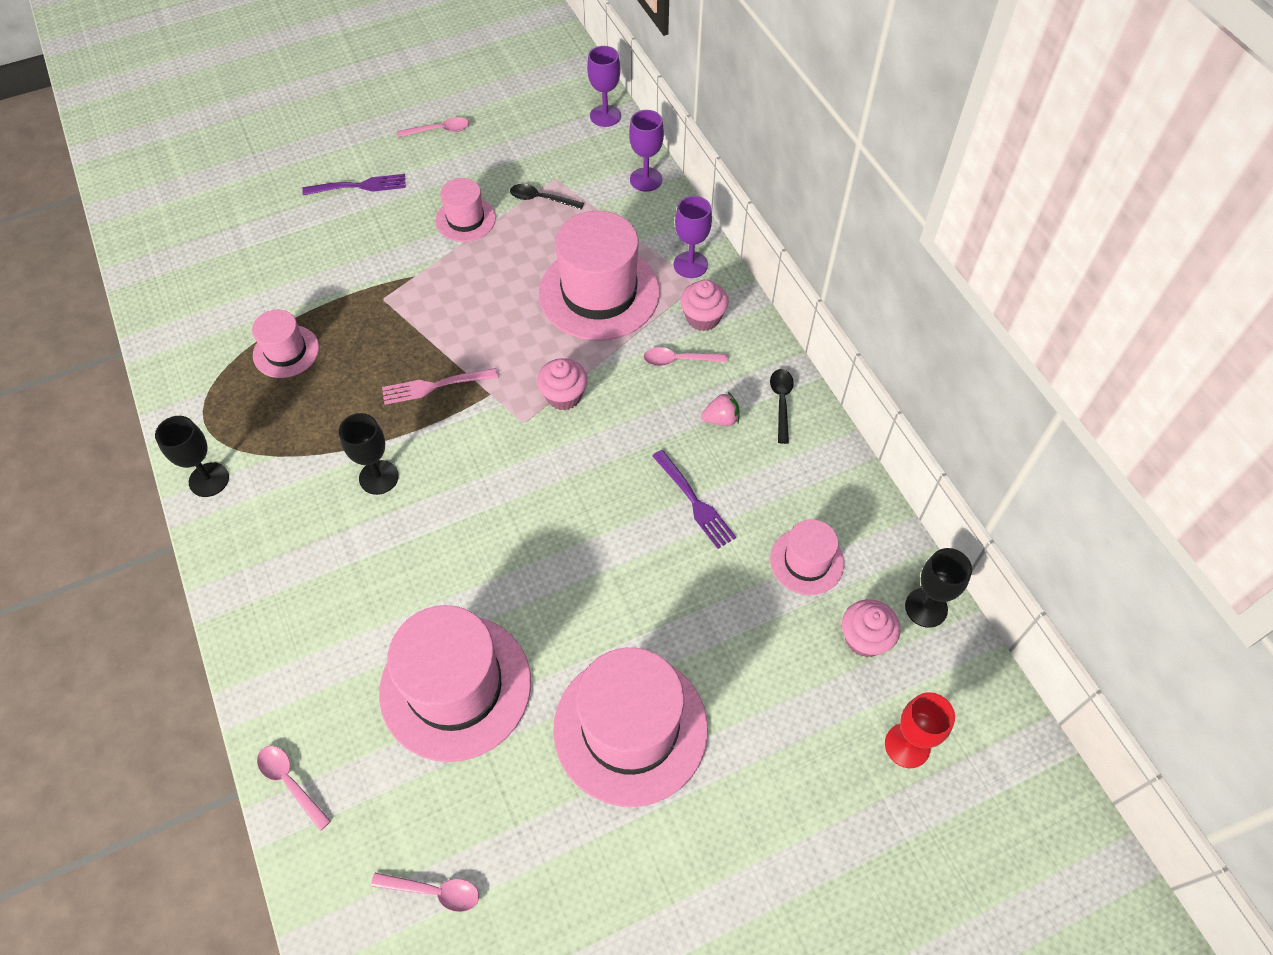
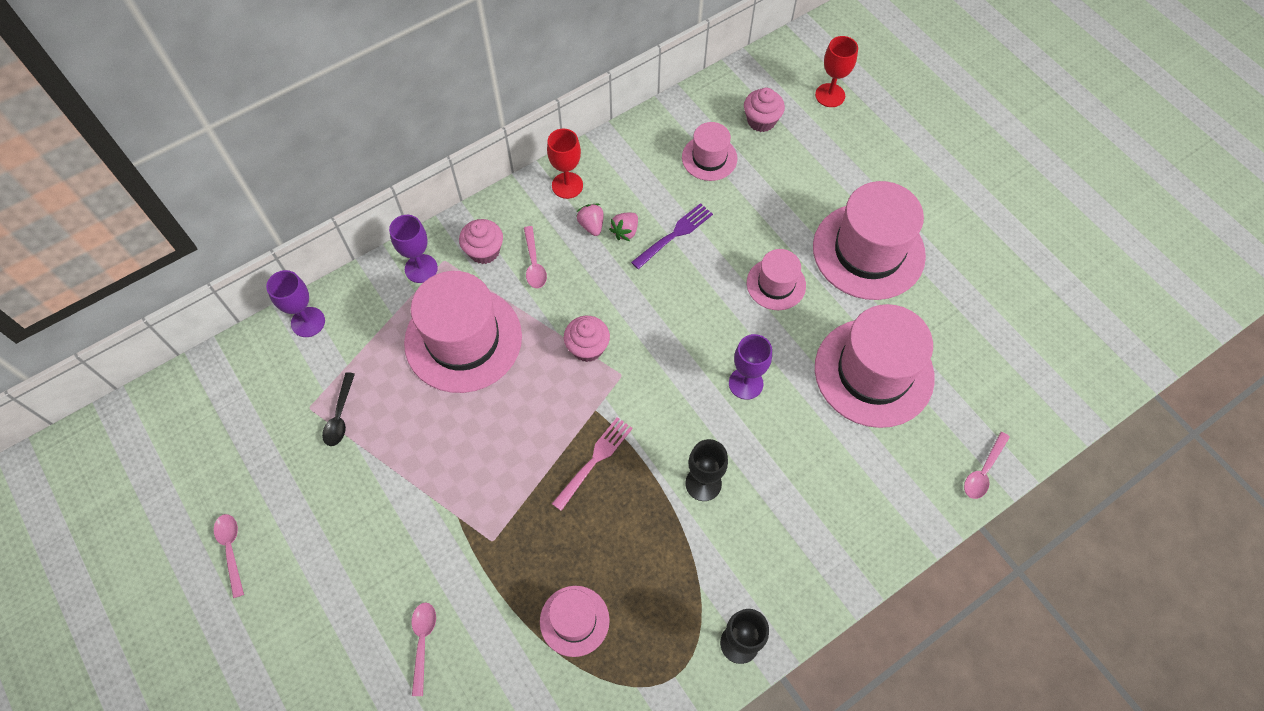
camera: 100 degrees left, 5 degrees up
(359, 186) = (326, 617): purple fork -> none
(434, 891) = (1019, 351): pink spoon -> pink spoon (423, 642)
(435, 386) = (594, 460): pink fork -> pink fork turned 120 degrees counterclockwise
(465, 219) = (373, 485): pink hat -> pink hat (776, 284)
(605, 116) = (209, 376): purple goblet -> purple goblet (745, 383)
(707, 451) = (625, 231): none -> pink strawberry
(781, 402) = (567, 185): black spoon -> red goblet
(926, 608) = (728, 88): black goblet -> none

